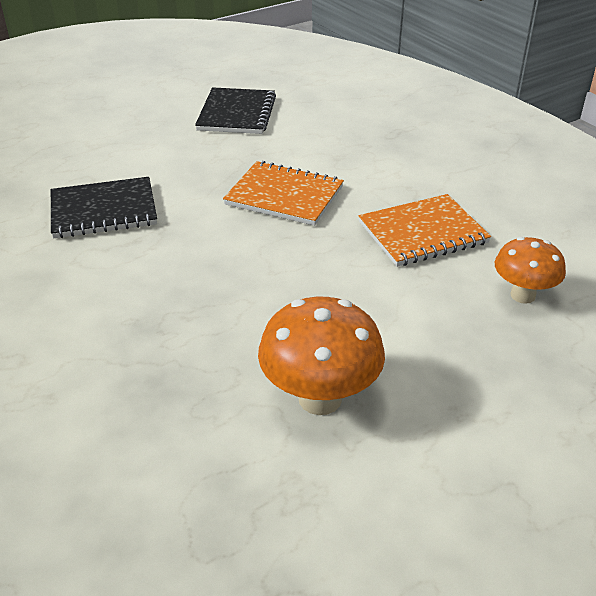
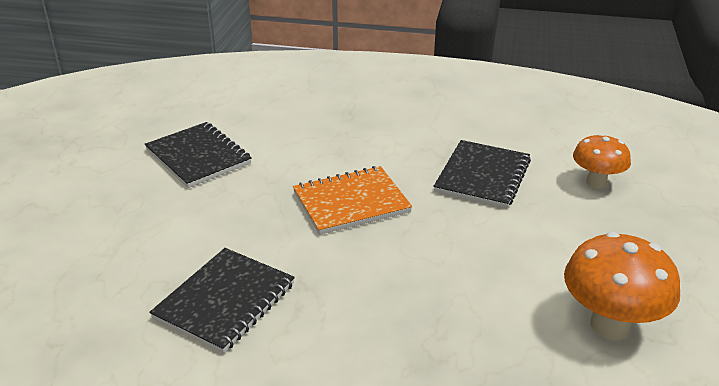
camera: 45 degrees left, 5 degrees down
(423, 233) = (482, 176): orange notebook -> black notebook

